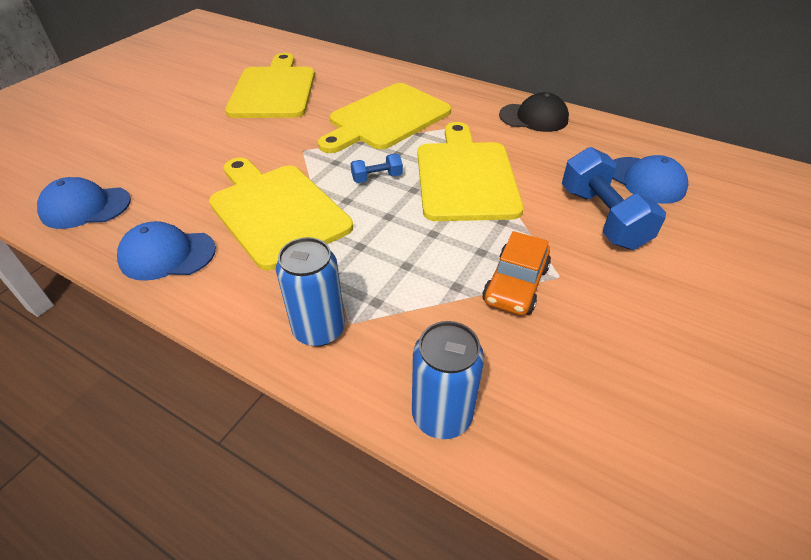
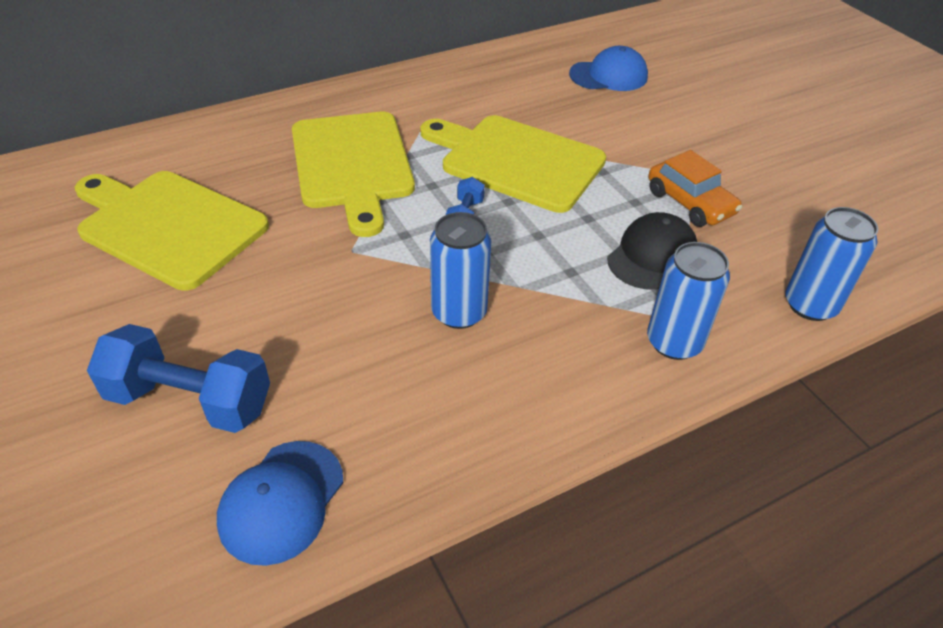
camera: 60 degrees left, 0 degrees up
(167, 255) = (469, 432): blue cap -> none
(276, 211) = (459, 312): yellow cutting board -> blue can
(534, 117) = (457, 78): black cap -> black cap (652, 256)
(602, 218) = (639, 120): blue dumbbell -> blue dumbbell (190, 401)

